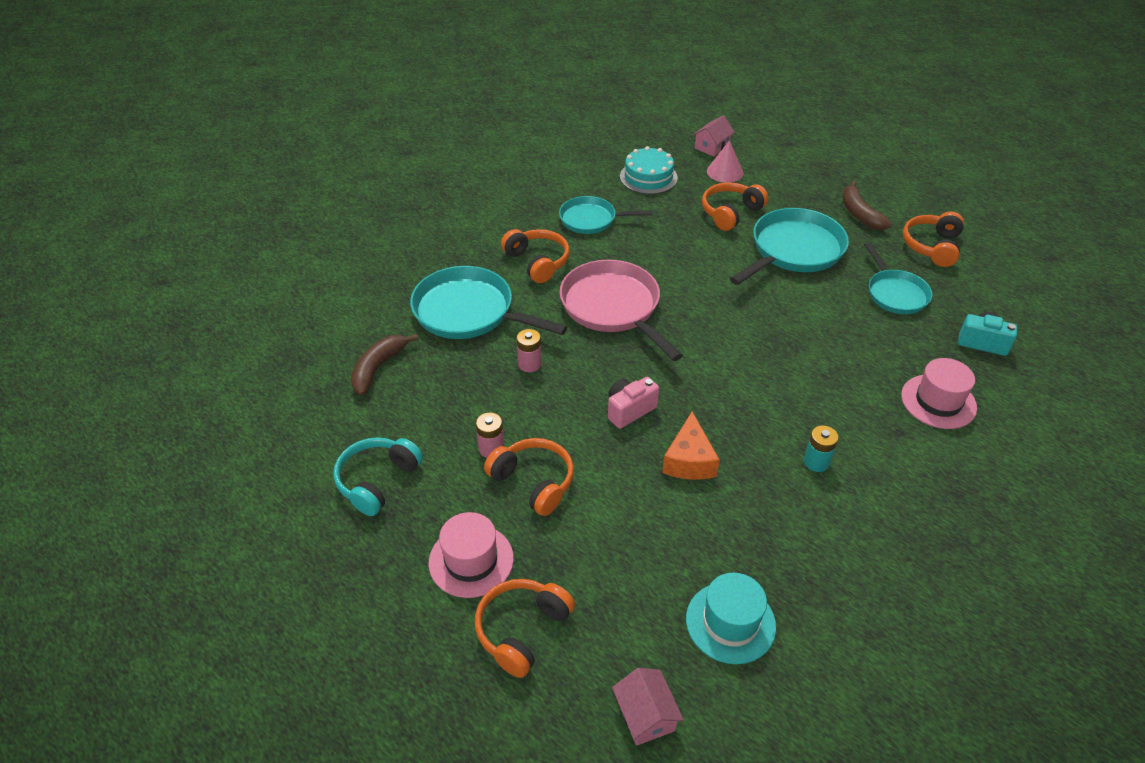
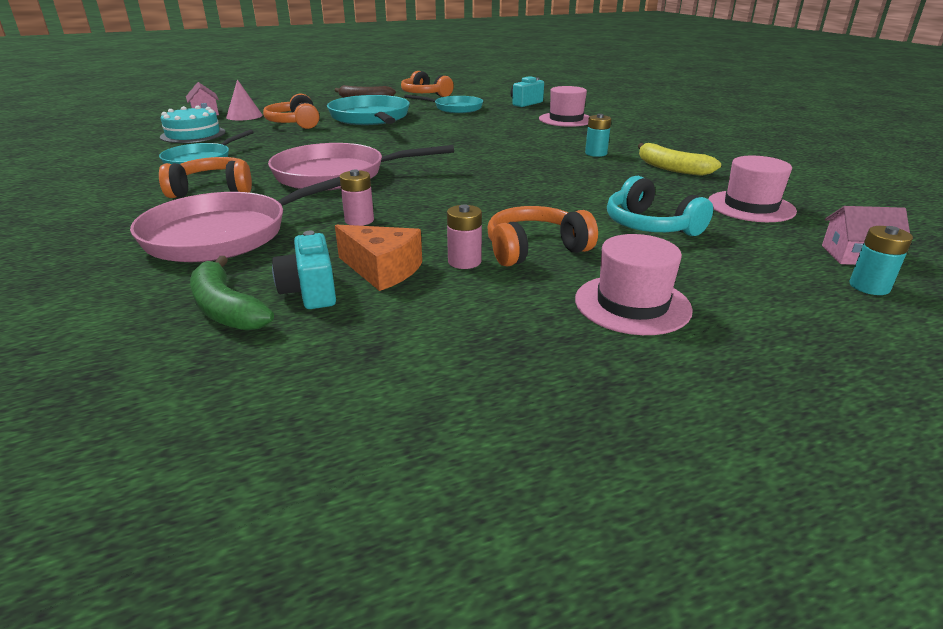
camera: 65 degrees left, 15 degrees down
(377, 481) = (447, 347): turquoise headphones -> turquoise headphones (650, 226)
(378, 368) = (226, 308): brown banana -> green banana
(413, 392) = (310, 292): none -> turquoise camera
(469, 312) = (225, 234): turquoise pan -> pink pan
(522, 630) = (746, 293): orange headphones -> none
(578, 720) = (869, 286): none -> turquoise battery
(629, 410) = (478, 194): pink camera -> none
(689, 460) = (561, 186): orange cheese -> orange cheese (382, 270)
(730, 622) = (750, 206): turquoise hat -> pink hat
(812, 538) = (671, 168): none -> yellow banana

